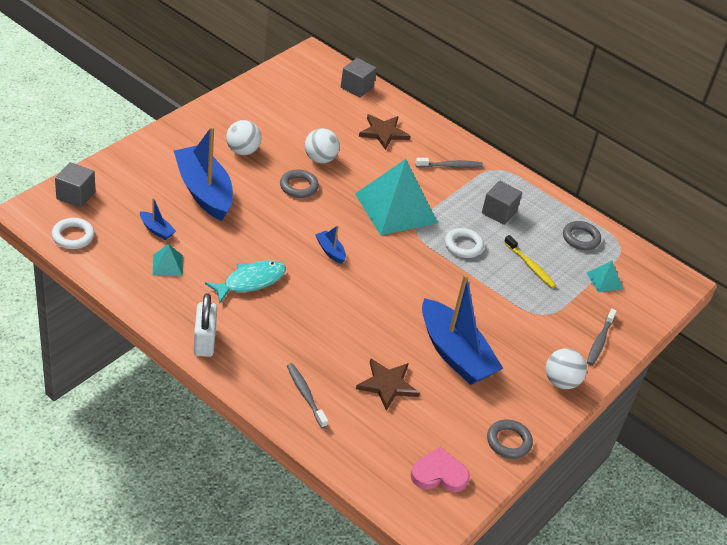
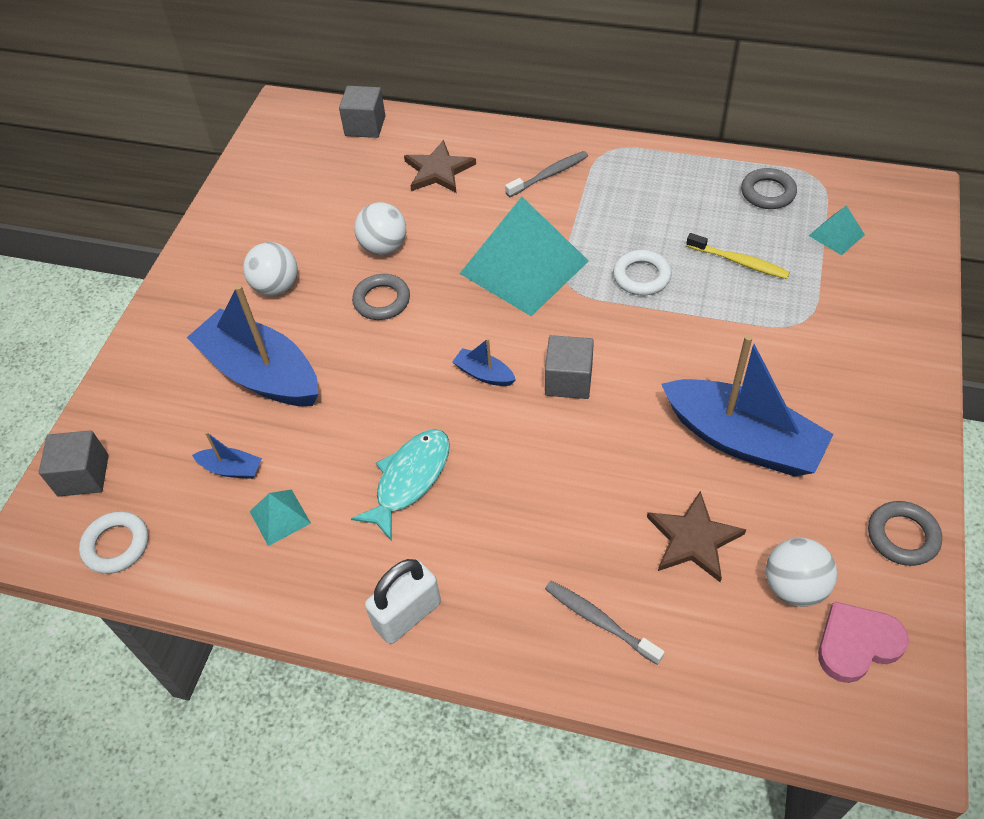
camera: 15 degrees left, 10 degrees up
(204, 341) = (407, 614): white padlock -> white padlock turned 75 degrees clockwise
(499, 212) = (650, 208): grey cube -> grey cube (568, 380)
(561, 381) = (895, 406): white ball -> white ball (794, 586)
(600, 341) = (895, 322): grey toothbrush -> none

